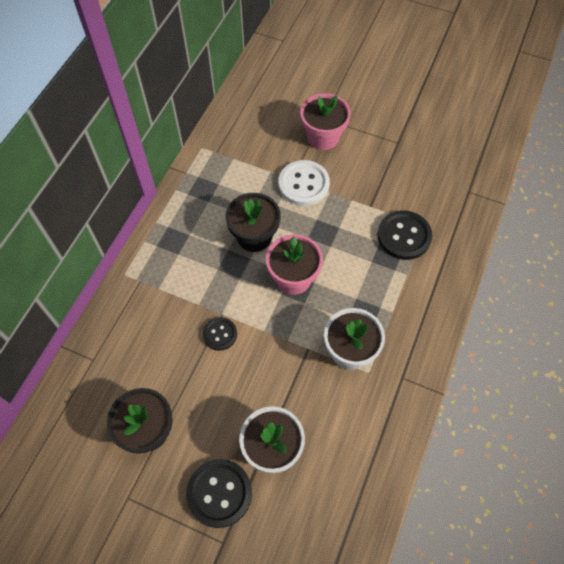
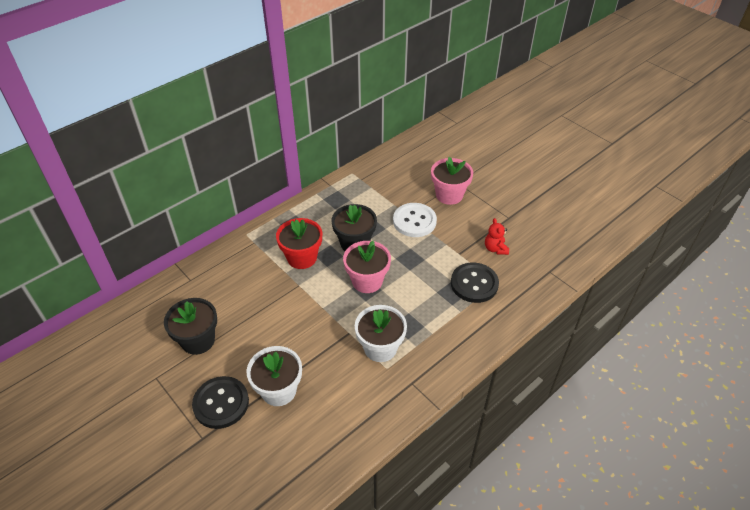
camera: 25 degrees right, 15 degrees down
(206, 278) = (302, 257): none -> red flower pot
(220, 334) = (288, 297): black button -> none
(403, 186) = (495, 249): none -> red teddy bear

